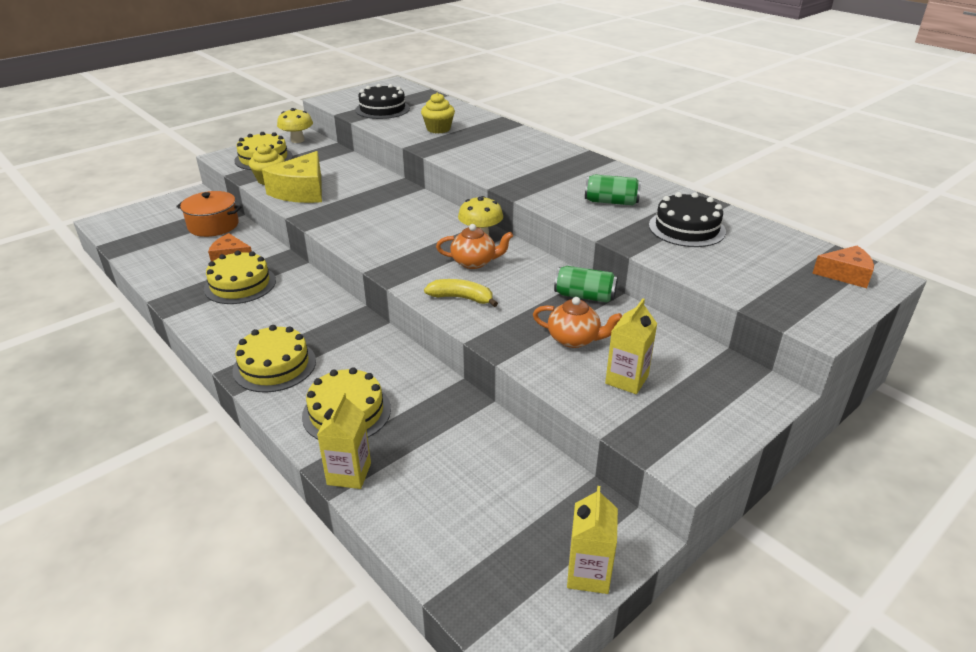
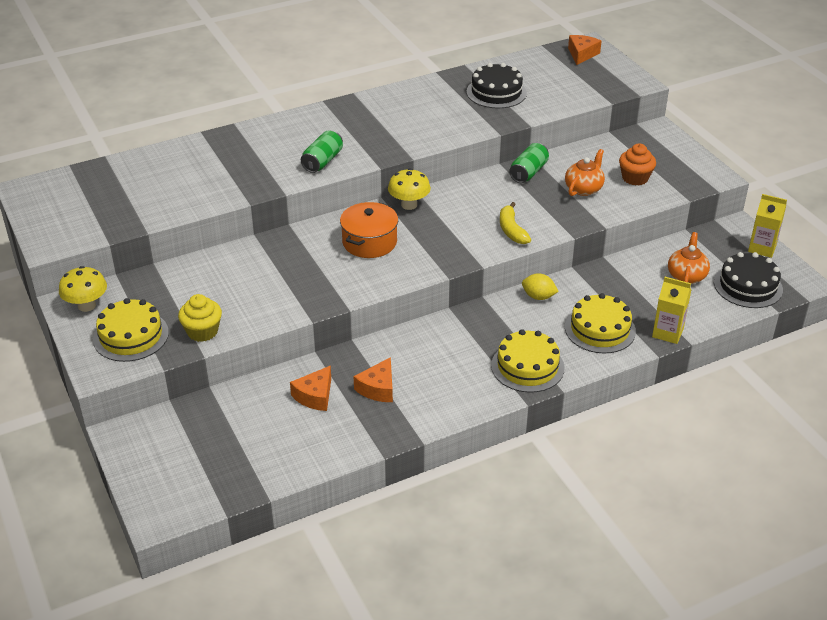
camera: 75 degrees left, 5 degrees up
(213, 225) = (226, 412): orange pot -> orange pot (369, 242)
(240, 284) = (378, 388): yellow cake -> orange cheese
(302, 191) = (250, 308): yellow cheese -> none
(382, 109) = (119, 207): black cake -> black cake (748, 286)
(397, 359) = (538, 296): none -> yellow lemon
(438, 129) = (212, 176): yellow cupcake -> none
(461, 298) = (511, 230): yellow banana -> yellow banana turned 45 degrees counterclockwise
(474, 262) = (456, 215): orange teapot -> orange teapot (686, 276)
(611, 202) = (437, 113): green can -> green can (322, 161)
(626, 380) = (635, 178): yellow carton -> orange cupcake

